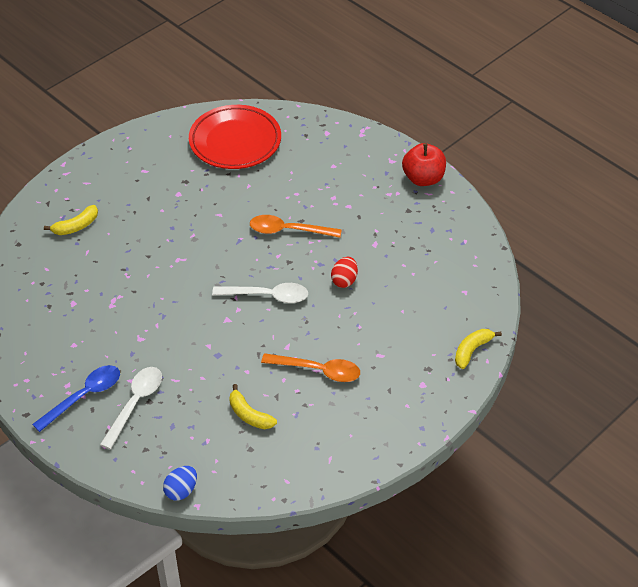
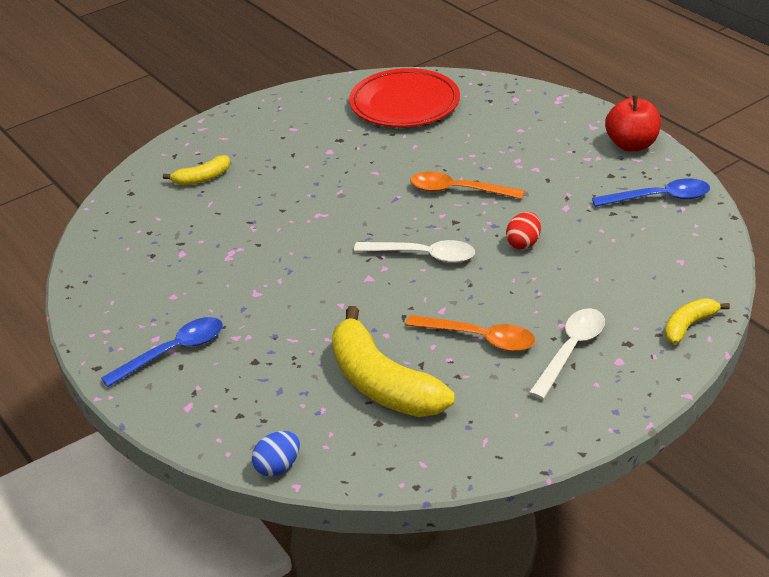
camera: 10 degrees right, 10 degrees down
(135, 404) = (236, 363): white spoon -> white spoon (570, 350)
(249, 415) = (382, 383): yellow banana -> yellow banana, size x2.03
(447, 231) = (659, 198): none -> blue spoon

